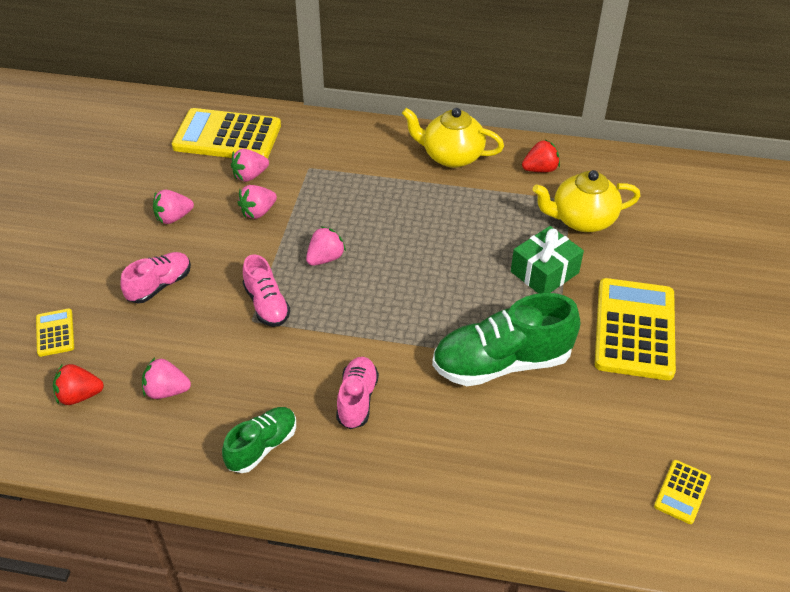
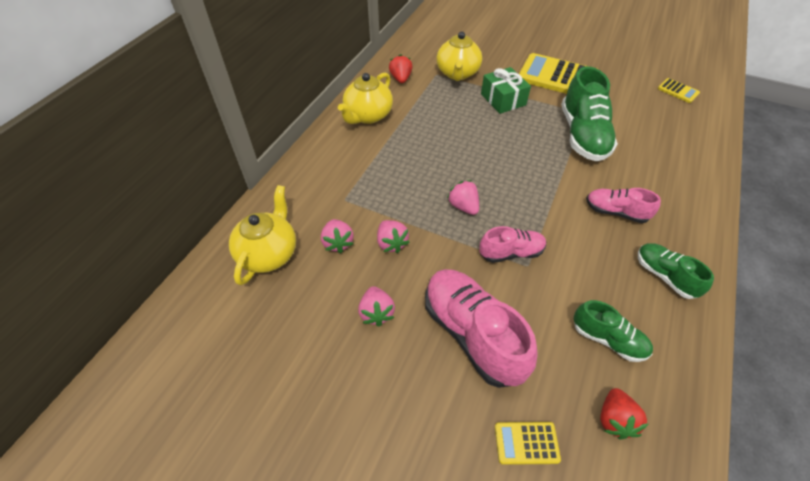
camera: 75 degrees left, 5 degrees up
(159, 285) = (472, 334): pink shoe -> pink shoe, size x1.78
(166, 391) = (608, 339): pink strawberry -> green shoe
(227, 136) = (269, 253): yellow calculator -> yellow teapot

